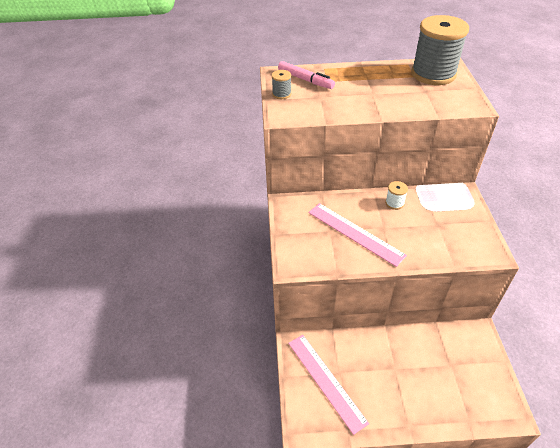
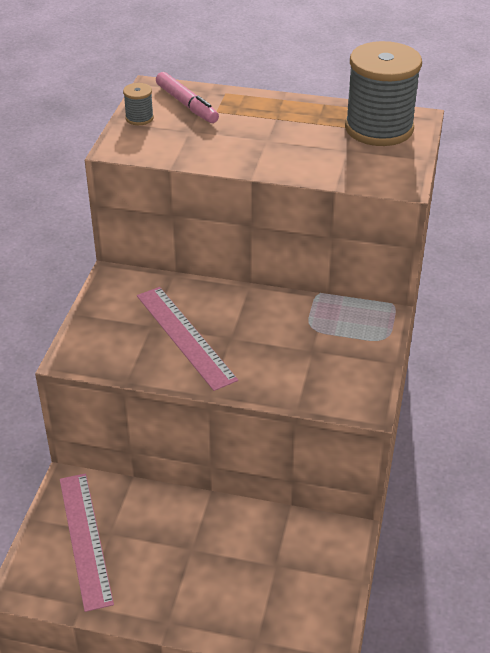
camera: 15 degrees right, 5 degrees down
(394, 203) = (269, 309): white spool -> none

